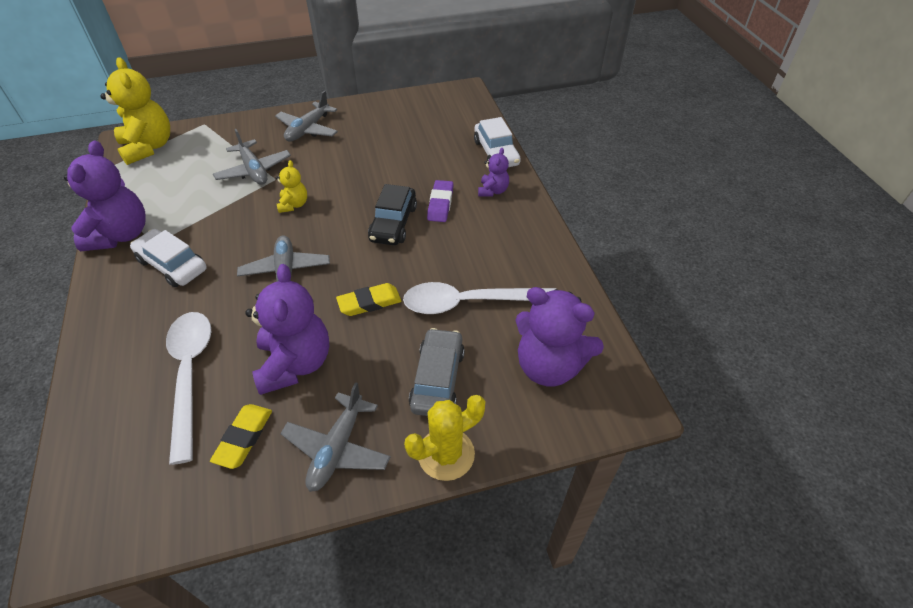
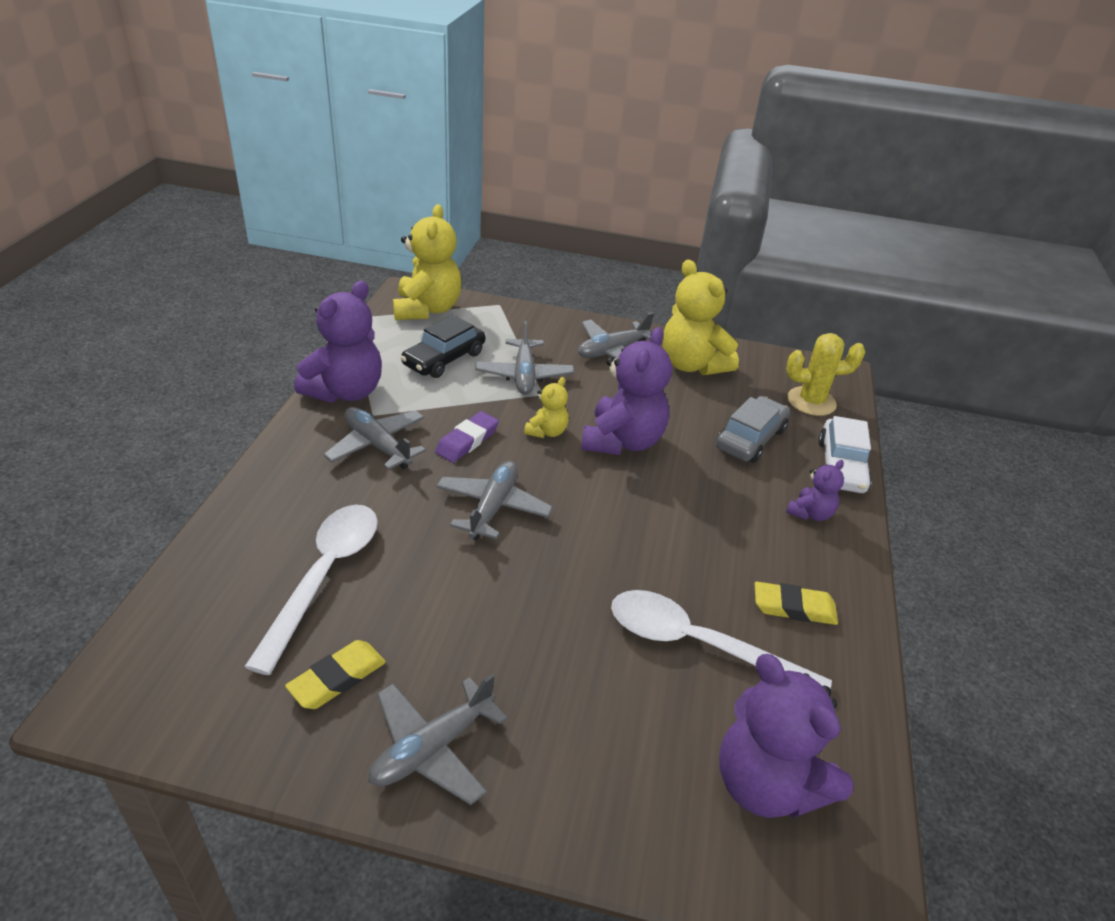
camera: 25 degrees right, 10 degrees down
(172, 265) = (377, 445): white car -> grey plane
(295, 363) = (443, 619): purple teddy bear -> purple teddy bear (622, 441)
(368, 119) = (692, 365): none -> yellow teddy bear
(369, 302) = (571, 586): yellow eraser -> yellow eraser (794, 607)
(393, 223) = (655, 501): black car -> black car (444, 359)
(437, 379) = (603, 724): grey car -> grey car (750, 439)
(440, 204) = (729, 502): purple eraser -> purple eraser (467, 441)
(446, 454) = (560, 829): yellow cactus -> yellow cactus (811, 401)

